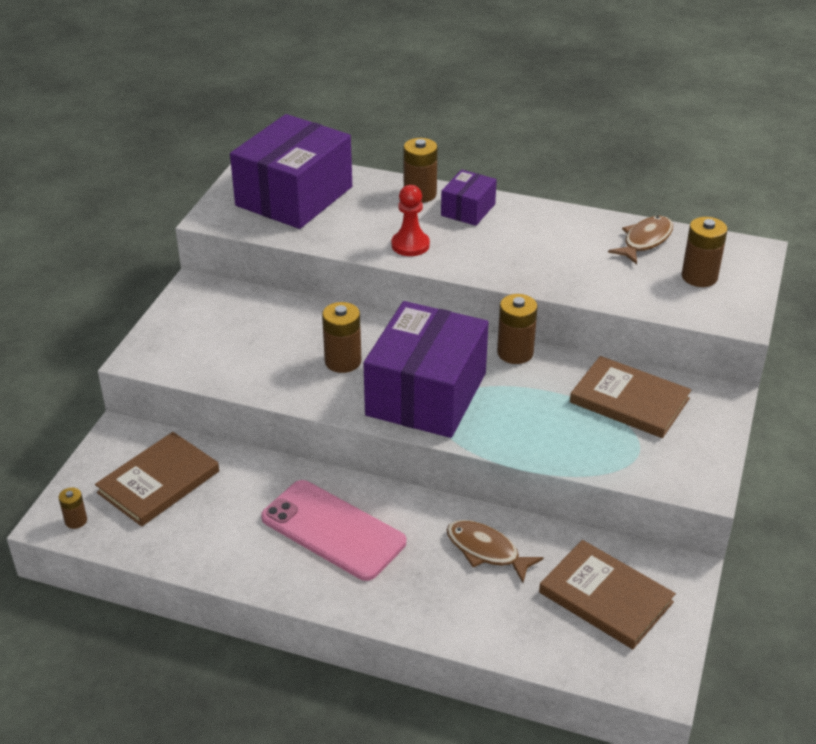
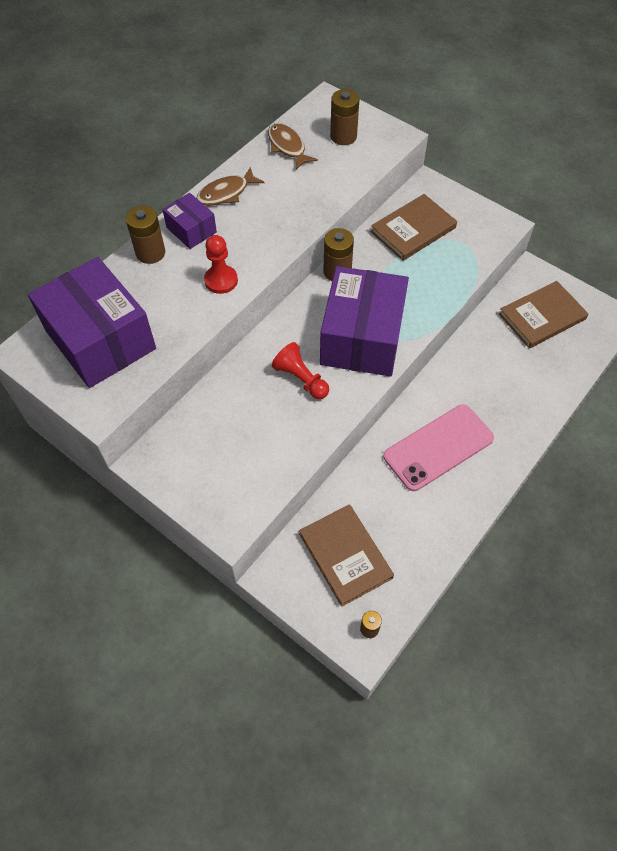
camera: 70 degrees left, 20 degrees up
(343, 361) = (301, 379): brown battery -> red pawn
(426, 394) = (362, 337): purple box -> purple box turned 60 degrees clockwise
(486, 551) = (485, 364): brown fish -> brown fish (226, 193)

